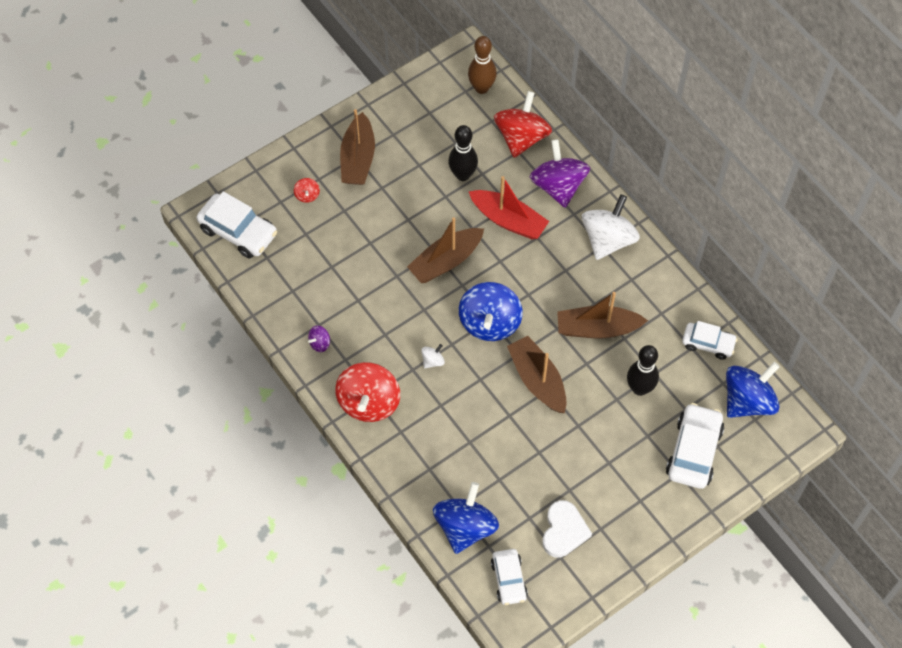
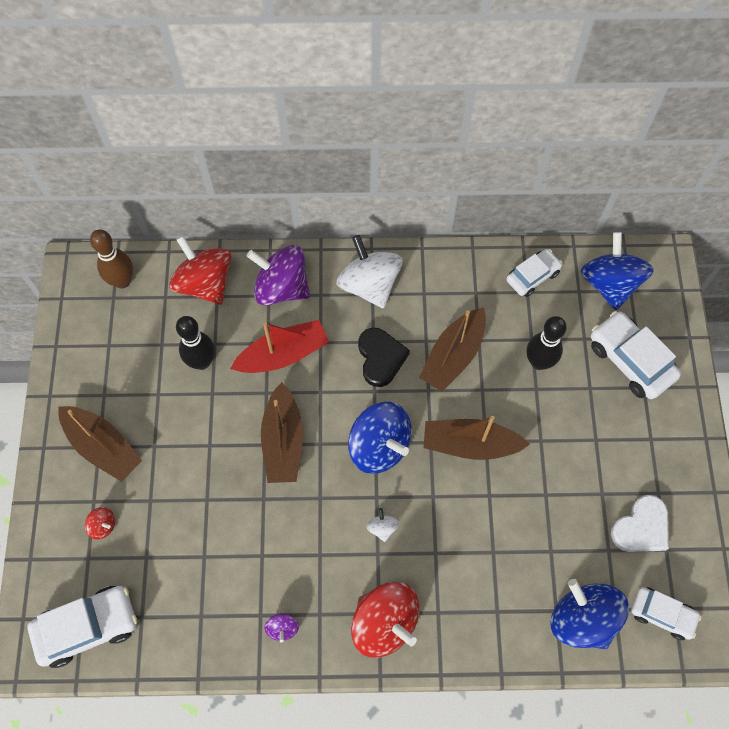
camera: 55 degrees left, 5 degrees up
(556, 282) = (380, 358): none -> black heart
(564, 531) = (641, 527): white heart -> white heart turned 90 degrees clockwise

